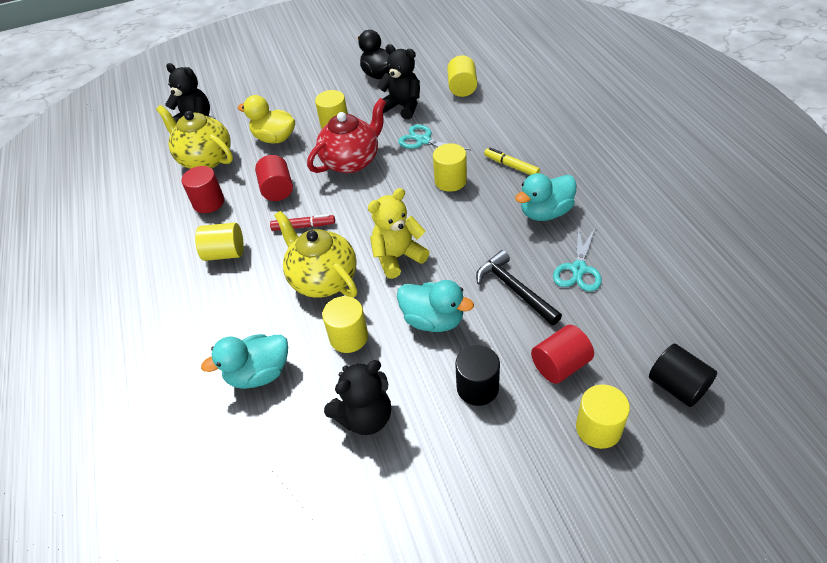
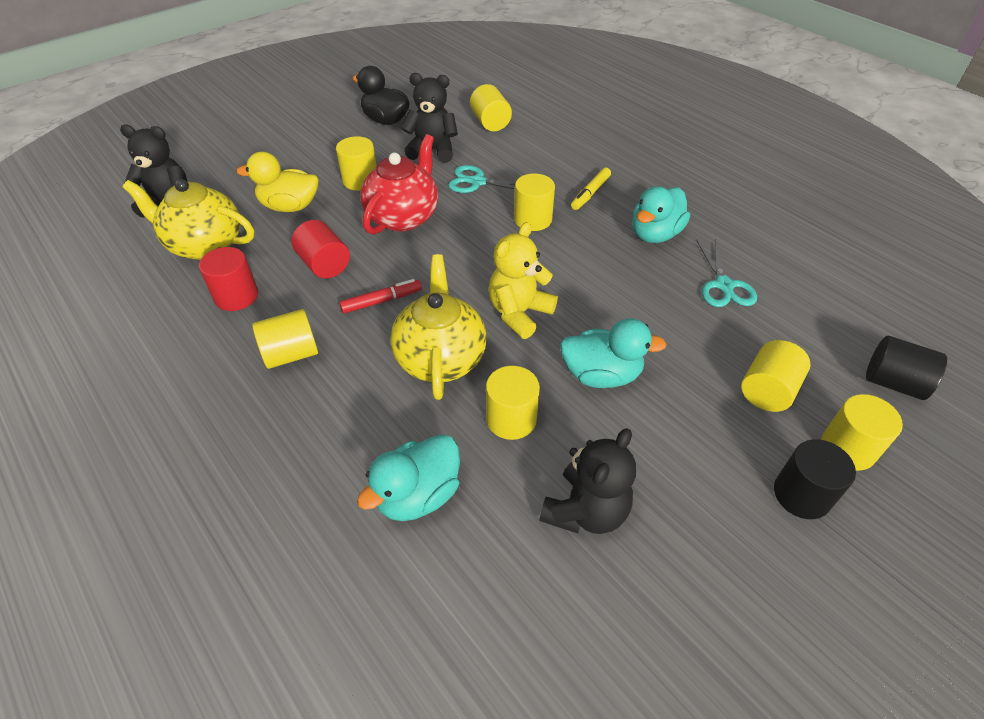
camera: 25 degrees left, 0 degrees up
(323, 279) = (440, 358): yellow teapot -> yellow teapot turned 60 degrees clockwise
(477, 387) = (695, 439): black cylinder -> black cylinder (801, 494)
(511, 166) = (590, 193): yellow marker -> yellow marker turned 75 degrees counterclockwise
(514, 289) = (670, 320): black hammer -> none
(560, 365) = (767, 391): red cylinder -> yellow cylinder

